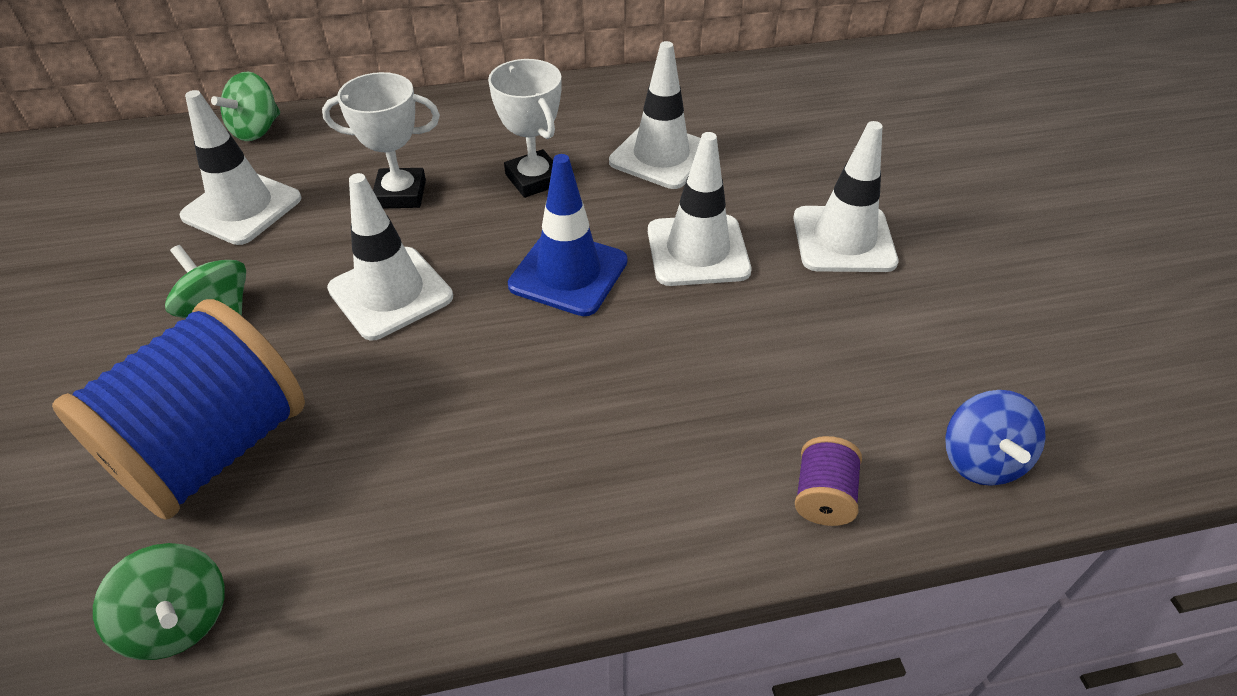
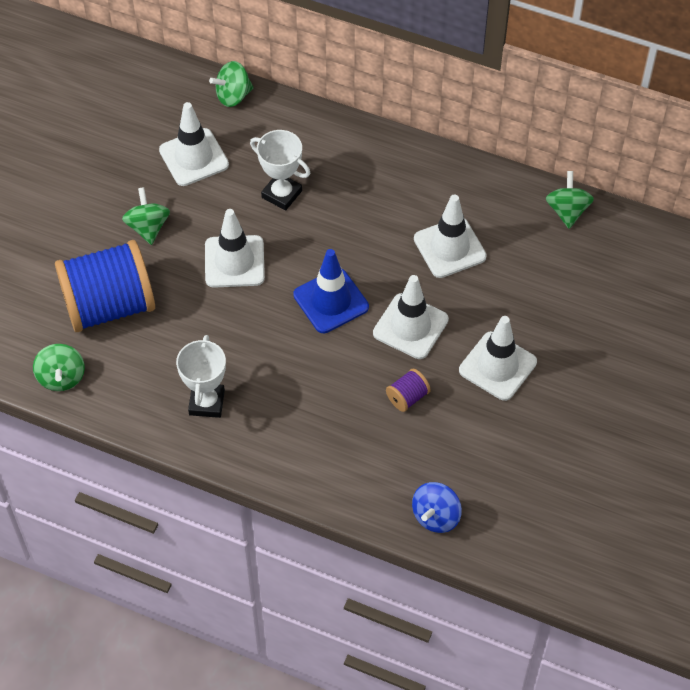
camera: 35 degrees right, 10 degrees up
(534, 179) = (362, 224): white trophy -> white trophy (206, 402)
(748, 76) = (567, 211): none -> green spinning top
(823, 496) = (348, 486): purple spool -> purple spool (407, 397)

